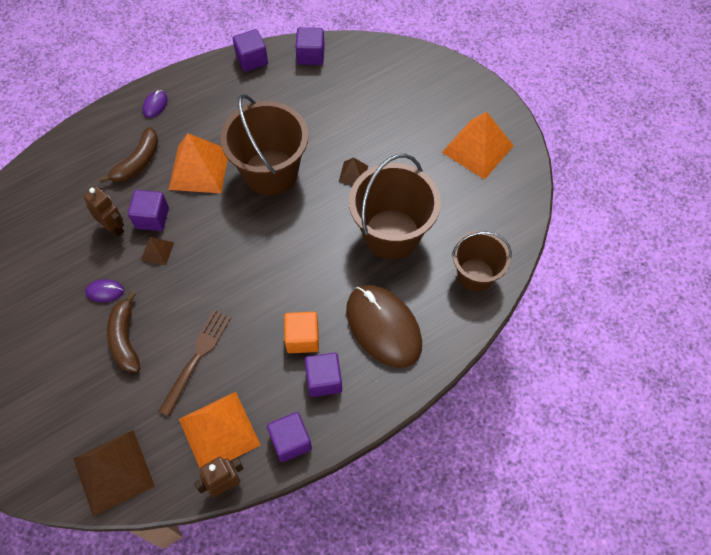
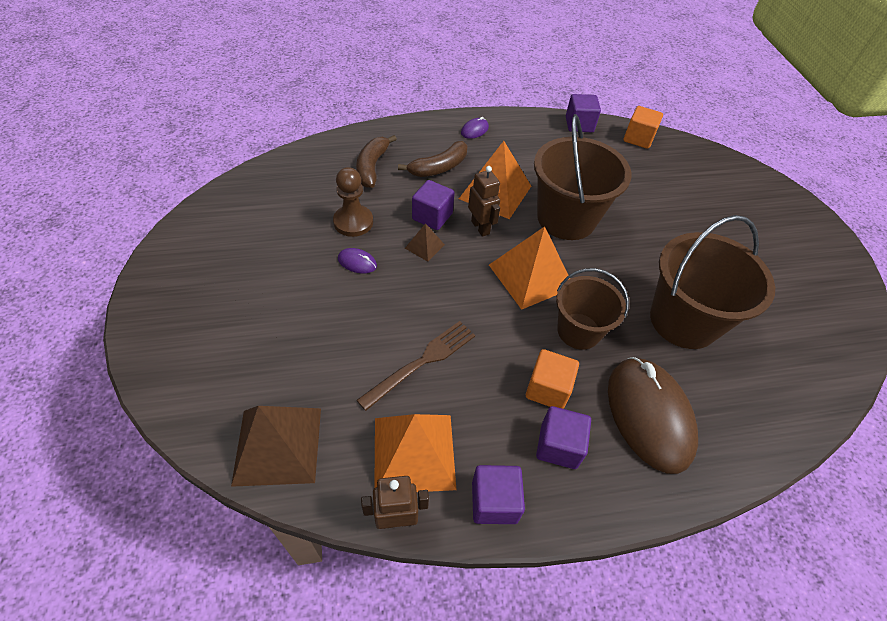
camera: 20 degrees right, 10 degrees down
(83, 253) = (353, 222): none -> brown pawn
(114, 228) = (392, 212): brown robot -> brown robot (480, 227)
(125, 338) = (356, 313): brown banana -> brown banana (372, 167)
(310, 55) = (638, 138): purple cube -> orange cube
(353, 173) = (654, 249): brown pyramid -> none
(475, 275) = (779, 401): brown bucket -> brown bucket (578, 331)
(477, 149) = (803, 273): orange pyramid -> orange pyramid (530, 276)

